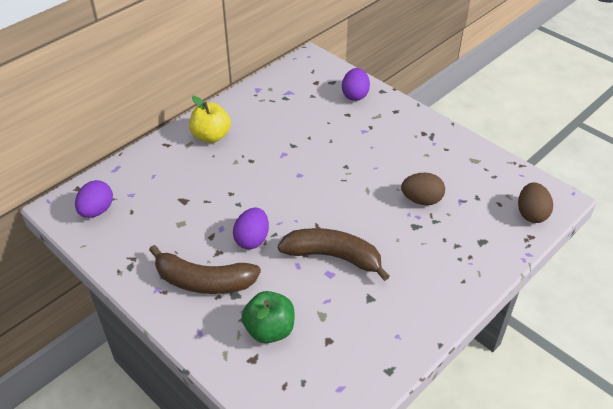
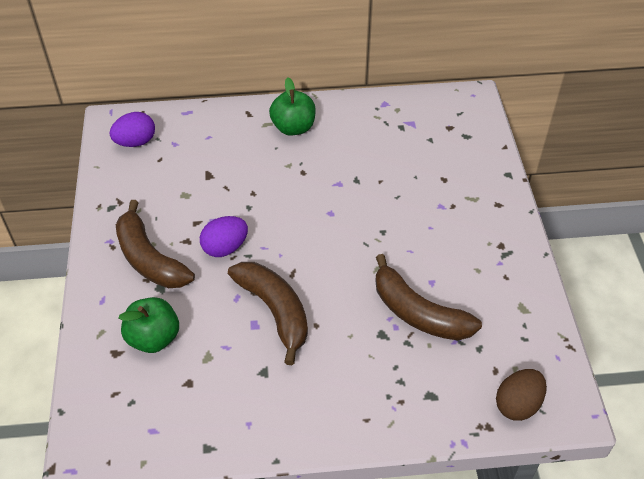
camera: 40 degrees right, 5 degrees up
(211, 136) = (293, 127): yellow apple -> green apple
(355, 95) = (474, 163): purple egg -> none
(421, 200) = (418, 313): brown egg -> brown banana

